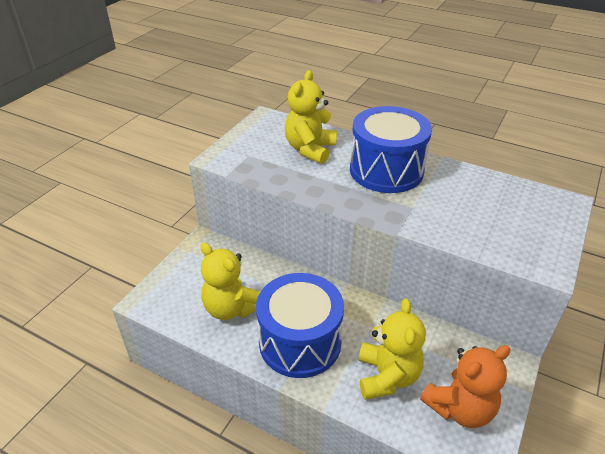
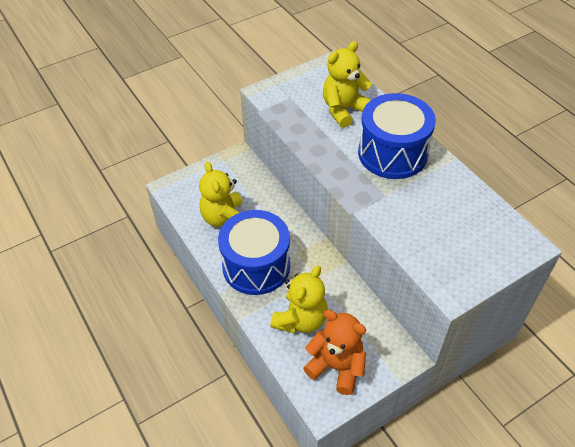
camera: 30 degrees right, 10 degrees up
(460, 408) = (336, 367): orange teddy bear -> orange teddy bear turned 150 degrees counterclockwise

